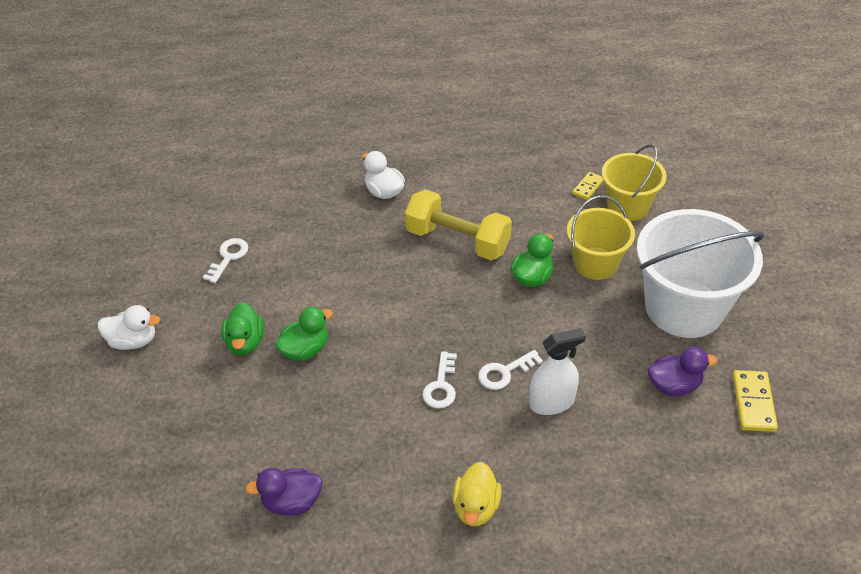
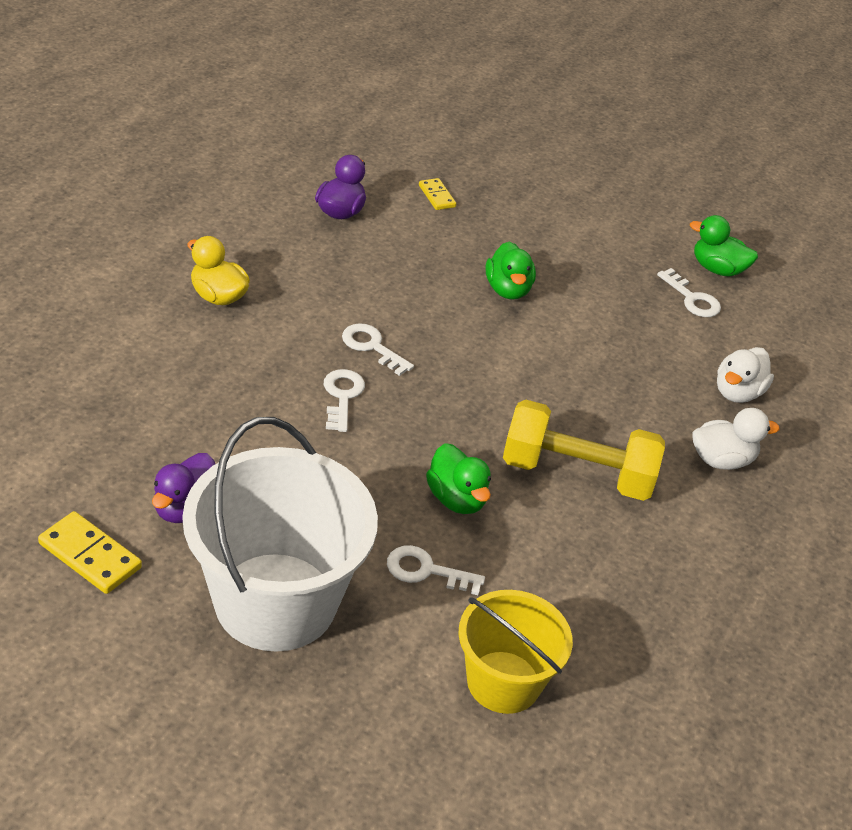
camera: 115 degrees right, 5 degrees down
(133, 341) = (616, 205): white duck -> white duck (737, 393)
(245, 342) = (553, 261): green duck -> green duck (717, 269)
(457, 240) = (577, 474): yellow dumbbell -> yellow dumbbell turned 45 degrees clockwise
(552, 402) = (270, 405): white spray bottle -> none
(588, 187) = (579, 665): yellow domino -> yellow domino (437, 196)
(595, 263) = (426, 571): yellow bucket -> white key

